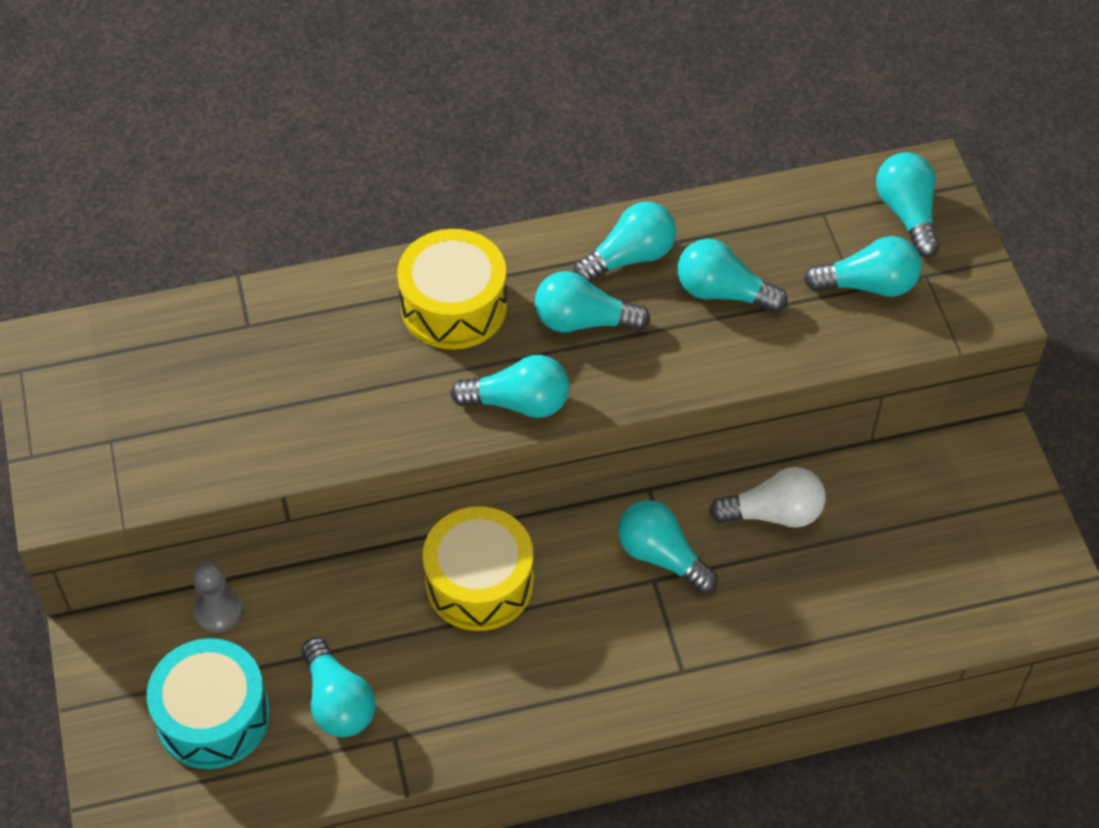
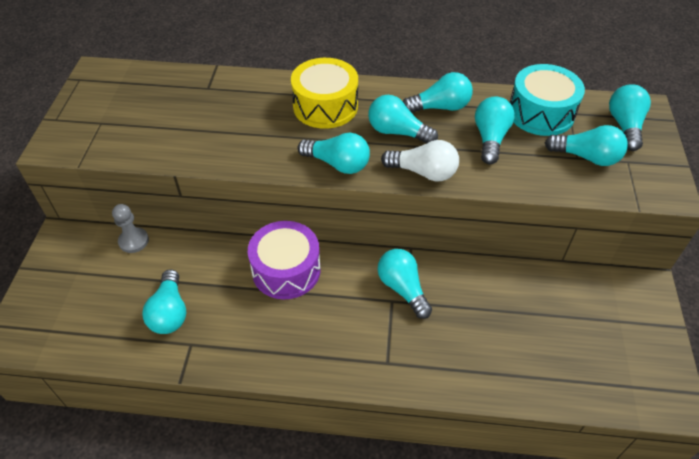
camera: 20 degrees right, 5 degrees down
(213, 716) = (96, 297): turquoise drum -> turquoise drum (541, 113)
(479, 582) = (286, 270): yellow drum -> purple drum
(723, 292) = (490, 138): turquoise light bulb -> turquoise light bulb turned 60 degrees clockwise
(773, 513) = (483, 284): white light bulb -> white light bulb (423, 172)

